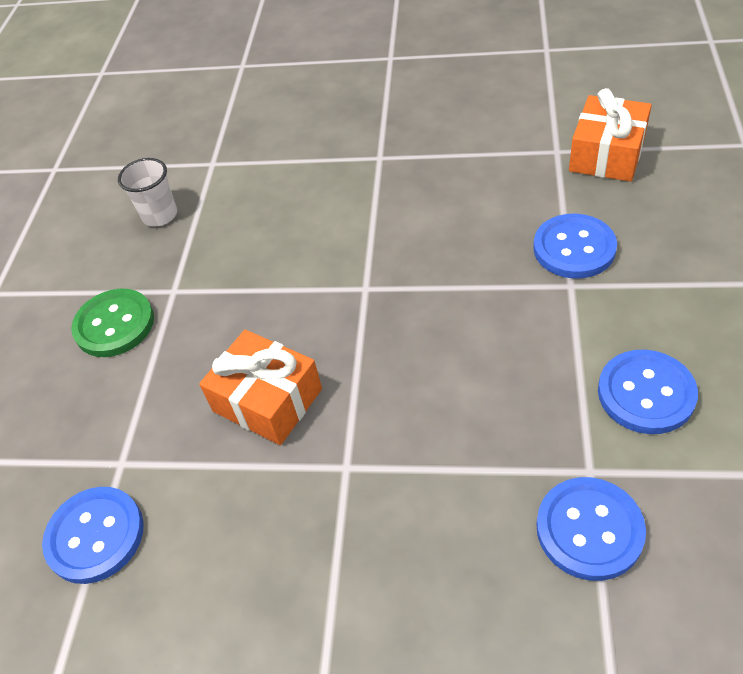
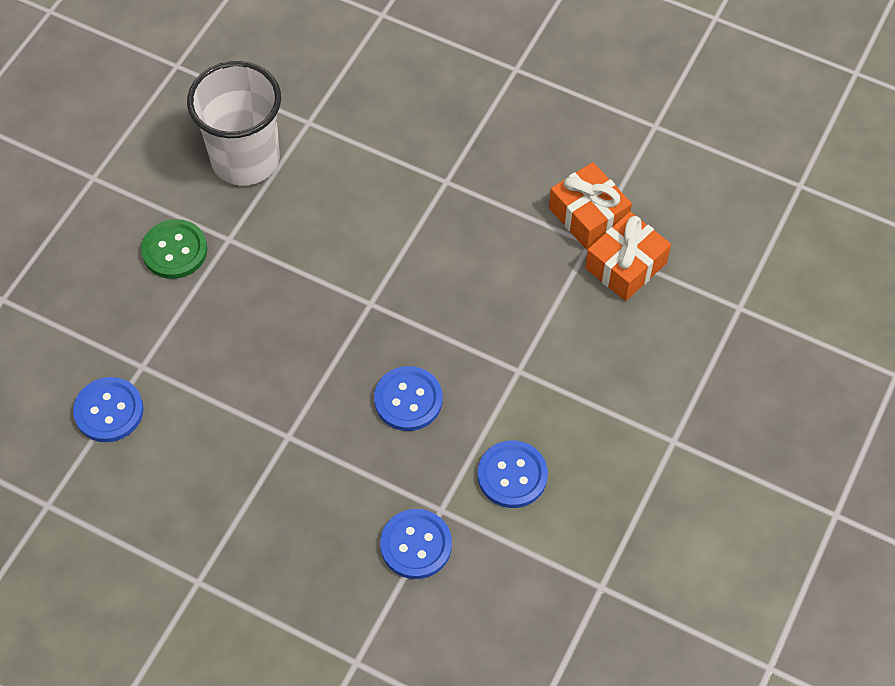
camera: 15 degrees right, 10 degrees up
(160, 215) = (245, 159): white cup -> white cup, size x2.14
(267, 400) = (258, 364): orange gift -> orange gift (588, 215)
(574, 248) = (541, 341): blue button -> blue button (408, 400)

